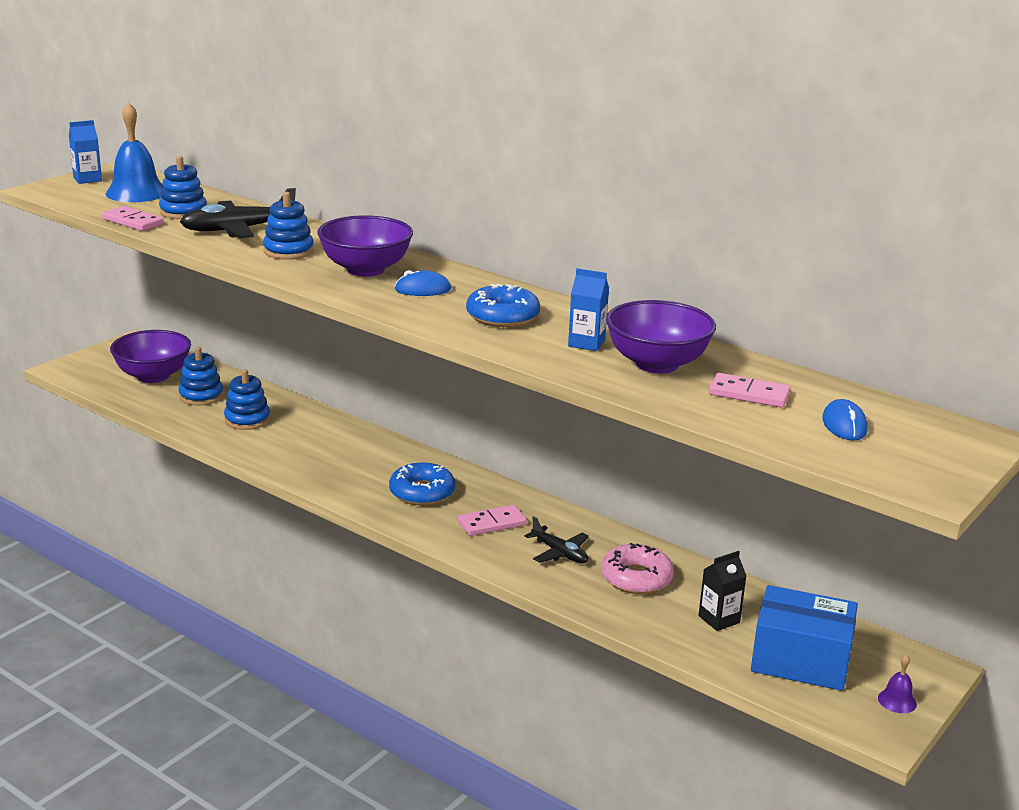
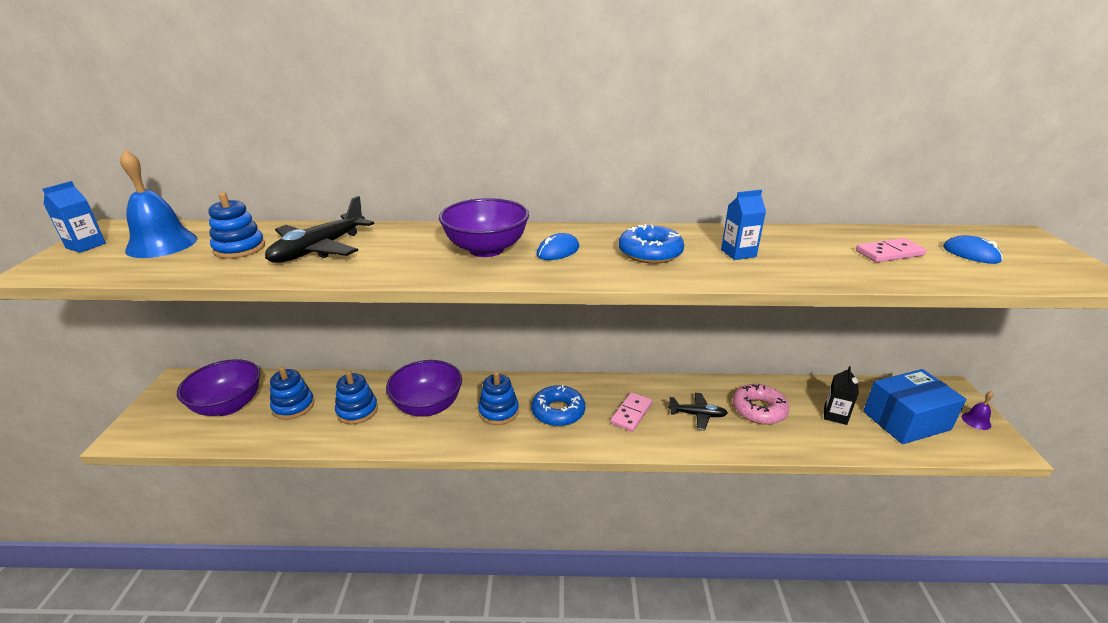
camera: 35 degrees left, 5 degrees up
(133, 222) = (197, 273): pink domino -> none
(288, 251) = (396, 254): blue stacking toy -> blue stacking toy (498, 411)
(657, 364) = (804, 252): purple bowl -> purple bowl (428, 406)

